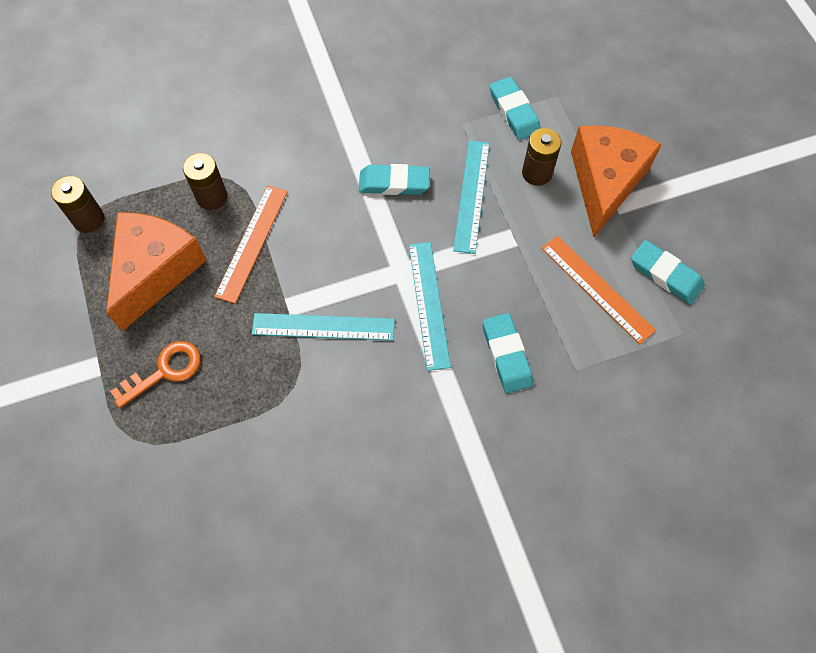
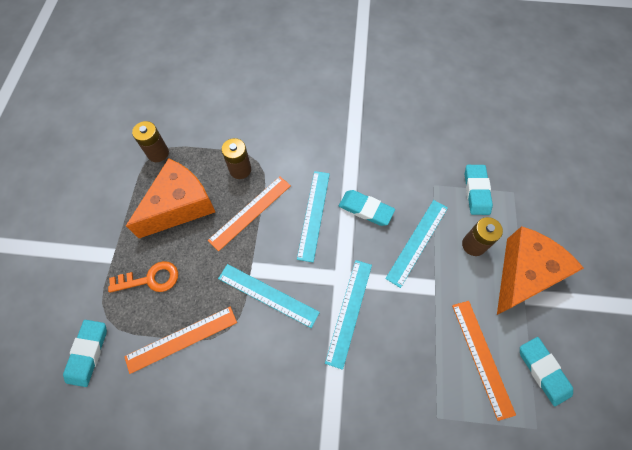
camera: 25 degrees right, 0 degrees up
(242, 419) = (181, 339): none -> orange ruler
(333, 214) = (313, 214): none -> turquoise ruler
(506, 355) = (389, 379): turquoise eraser -> turquoise eraser (88, 353)

